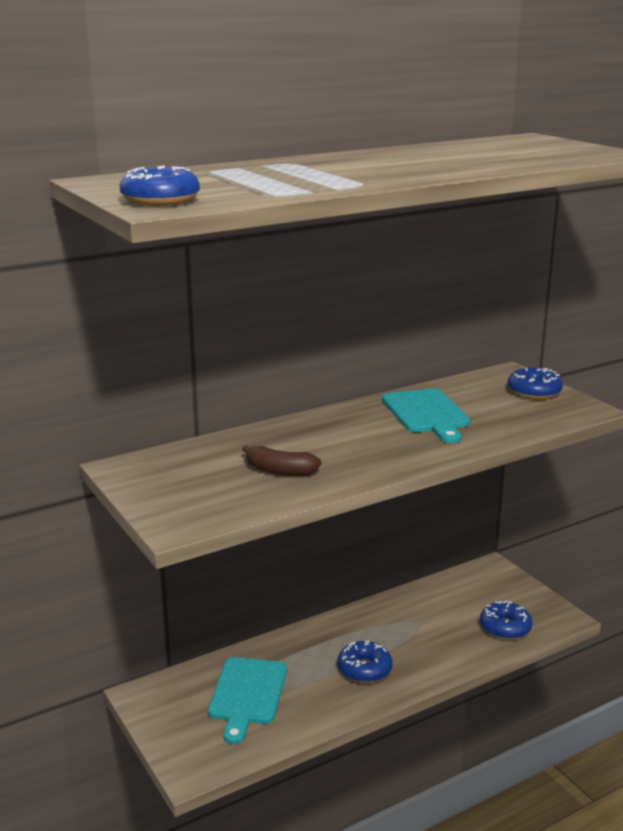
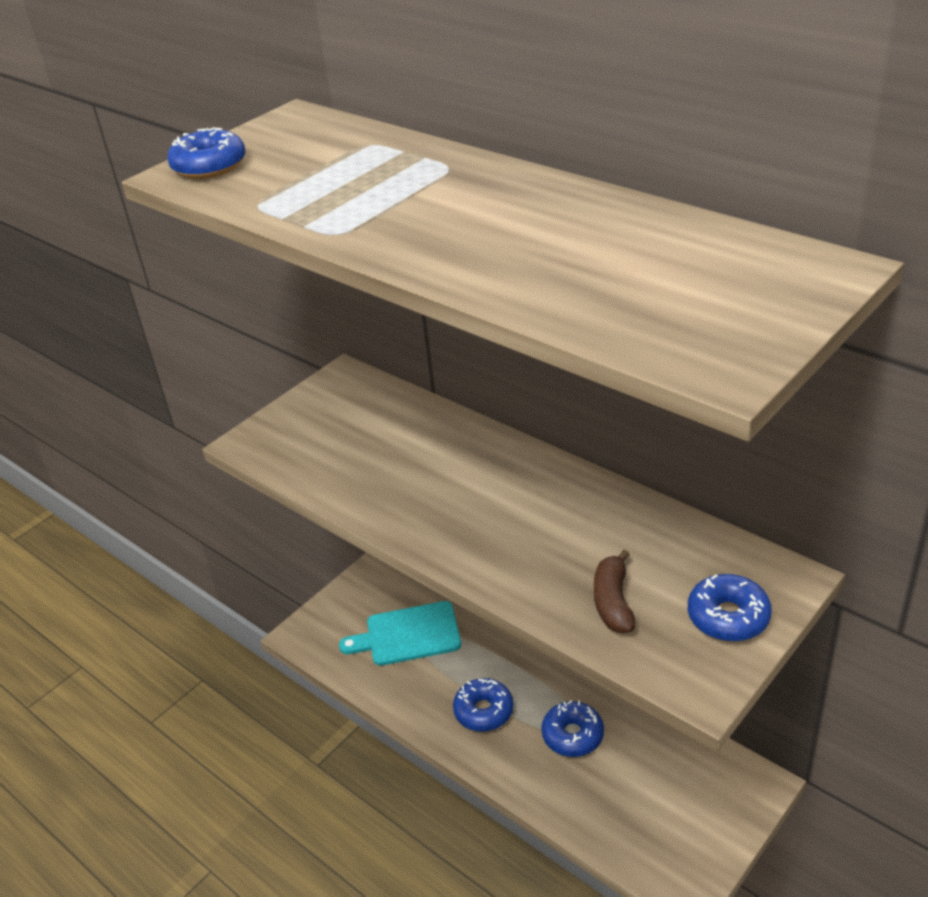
camera: 75 degrees right, 15 degrees up
(280, 471) = (376, 466): brown banana -> brown banana (613, 602)
(426, 413) = (583, 531): turquoise cutting board -> none
(505, 628) = (626, 826): blue donut -> blue donut (572, 735)

